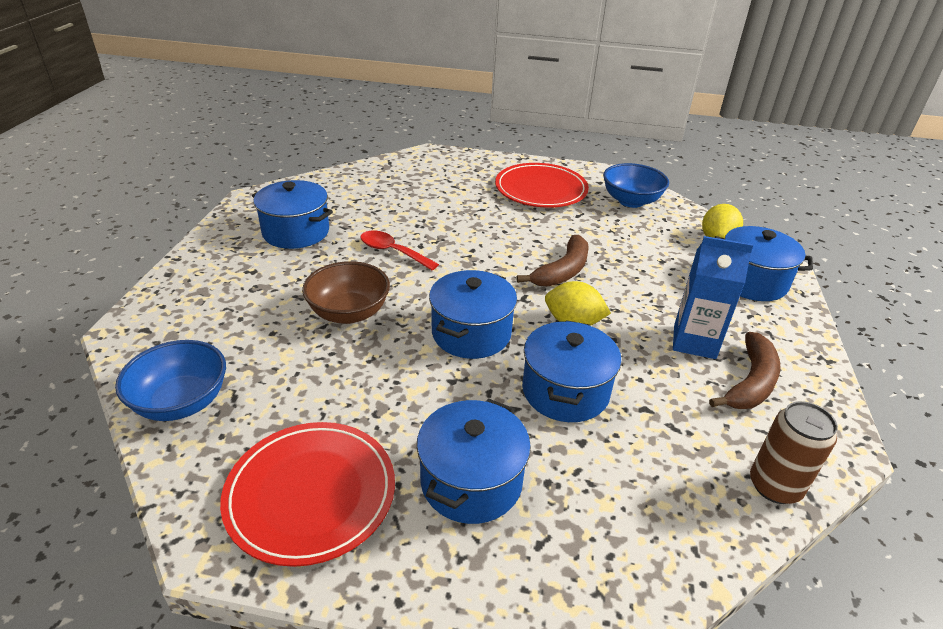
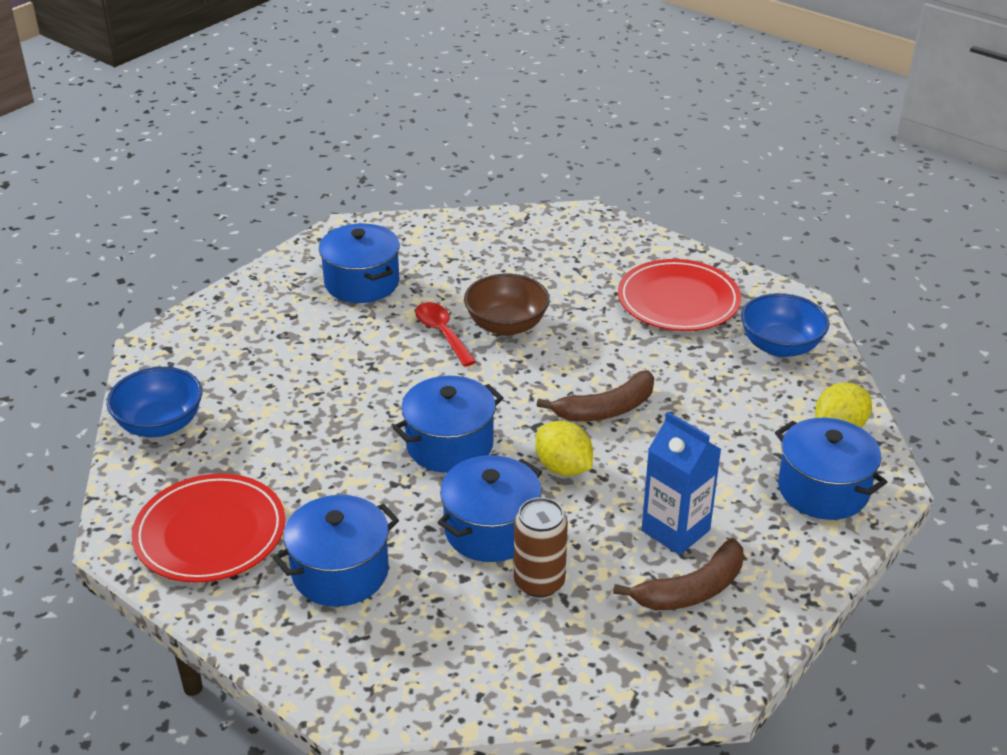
camera: 30 degrees right, 0 degrees up
(349, 313) = (350, 387): brown bowl -> brown bowl (506, 325)
(774, 486) = (607, 681): brown can -> brown can (539, 582)

